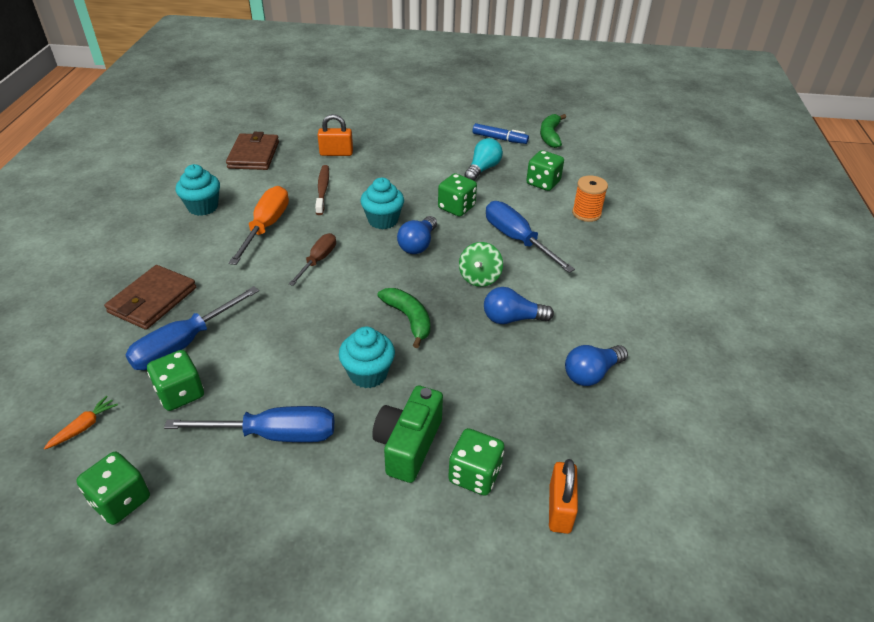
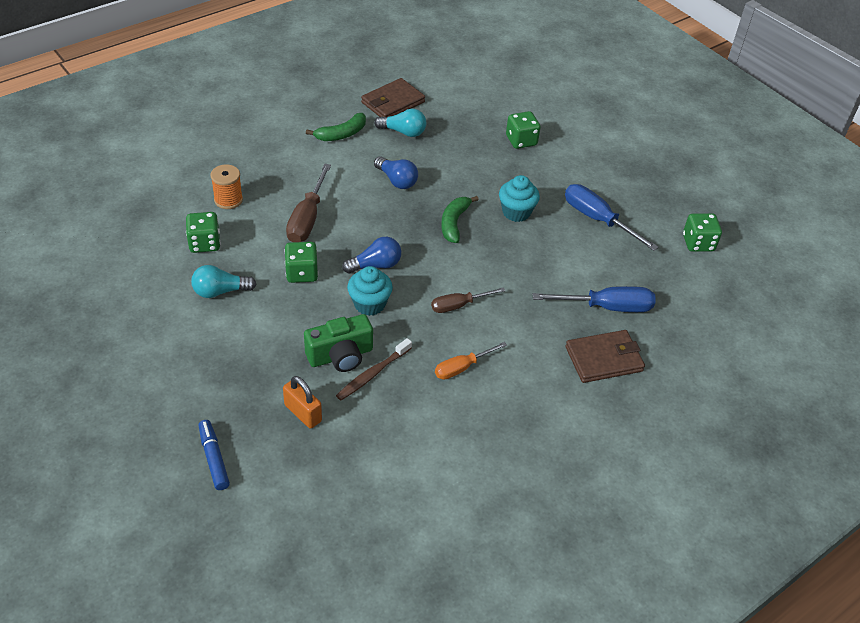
camera: 135 degrees left, 5 degrees up
(84, 427) = (699, 295): orange carrot -> none
(180, 393) = (631, 276): green dice -> none
(203, 207) = (491, 434): turquoise cupcake -> none
(254, 155) = (377, 477): brown wallet -> brown wallet (392, 102)
(266, 227) = (462, 368): orange screwdriver -> orange screwdriver, size x0.63
(408, 445) = (536, 170): green camera -> green camera (340, 355)
(479, 278) = (374, 214): green spinning top -> none
(499, 139) = (146, 311): blue marker -> blue marker (214, 459)
(517, 239) = (307, 219): blue screwdriver -> brown screwdriver
(550, 136) = (103, 279): green banana -> green banana (341, 134)
(560, 509) = (502, 109): orange padlock -> none
(591, 373) = (403, 132): blue light bulb -> turquoise light bulb

